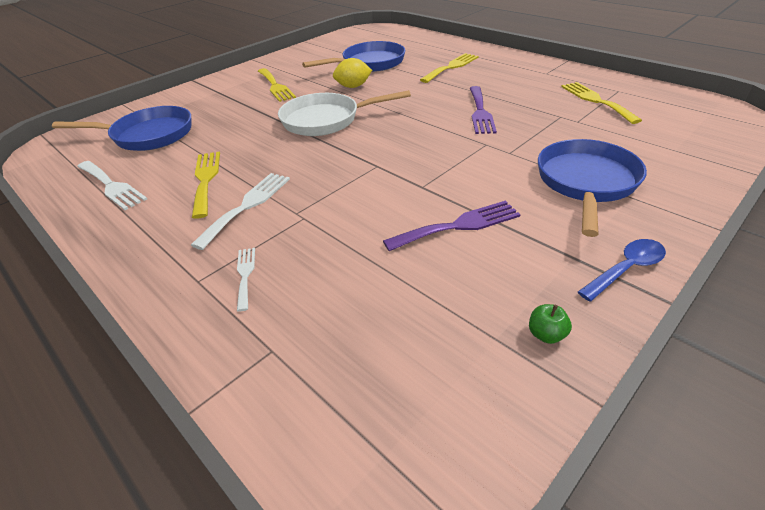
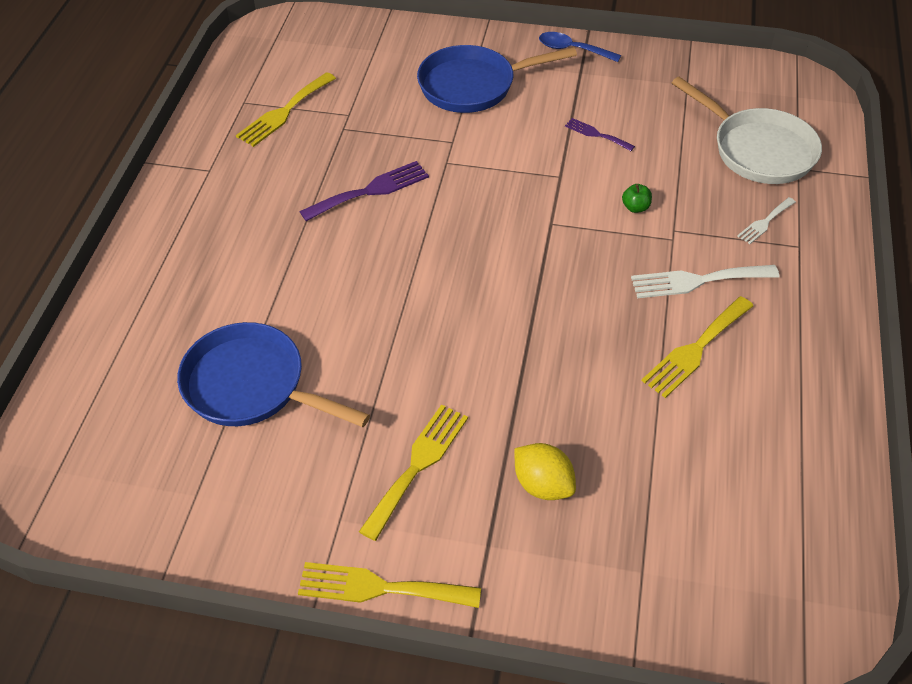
camera: 125 degrees left, 10 degrees up
(111, 186) = (787, 434): white fork -> none
(148, 135) = (675, 511): blue pan -> none
(326, 120) = (486, 324): white pan -> white pan (758, 150)
(353, 86) = (362, 354): yellow lemon -> yellow lemon (543, 485)
(451, 67) = (225, 272): yellow fork -> yellow fork (380, 587)
(458, 226) = (596, 134): purple fork -> purple fork, size x0.58
(546, 334) = (664, 67): green apple -> green apple (635, 207)

